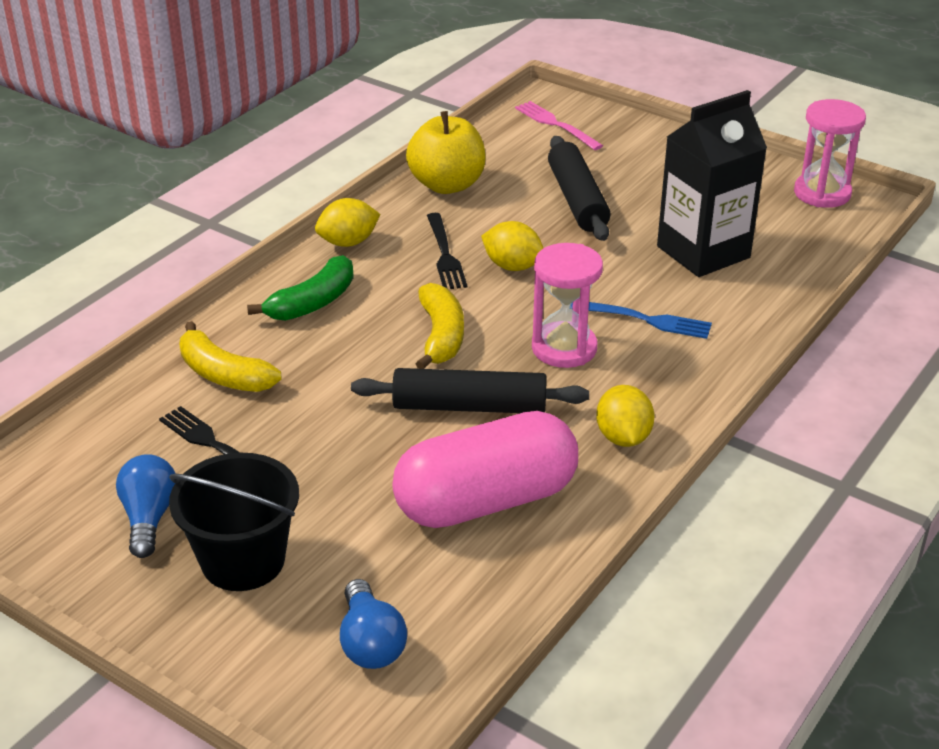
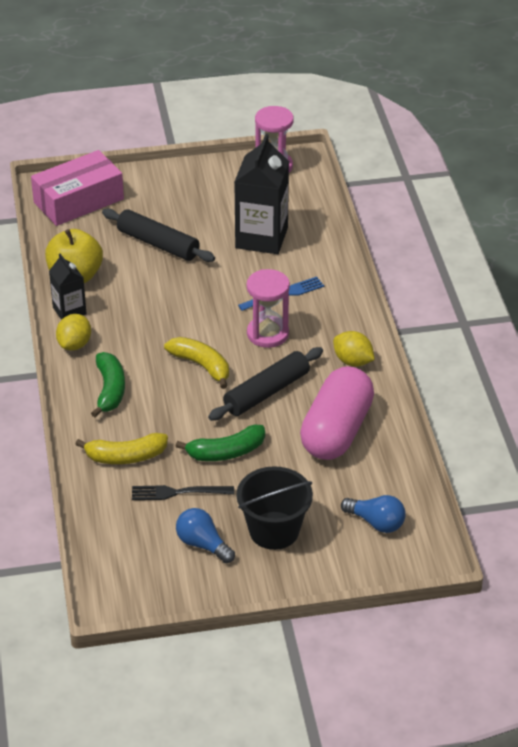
camera: 45 degrees left, 5 degrees up
(328, 439) = (226, 452): none -> green banana
(392, 211) = (69, 311): none -> black carton
(445, 255) = (137, 319): black fork -> none
(512, 266) = (180, 304): yellow lemon -> none
(555, 124) = (78, 200): pink fork -> pink box

